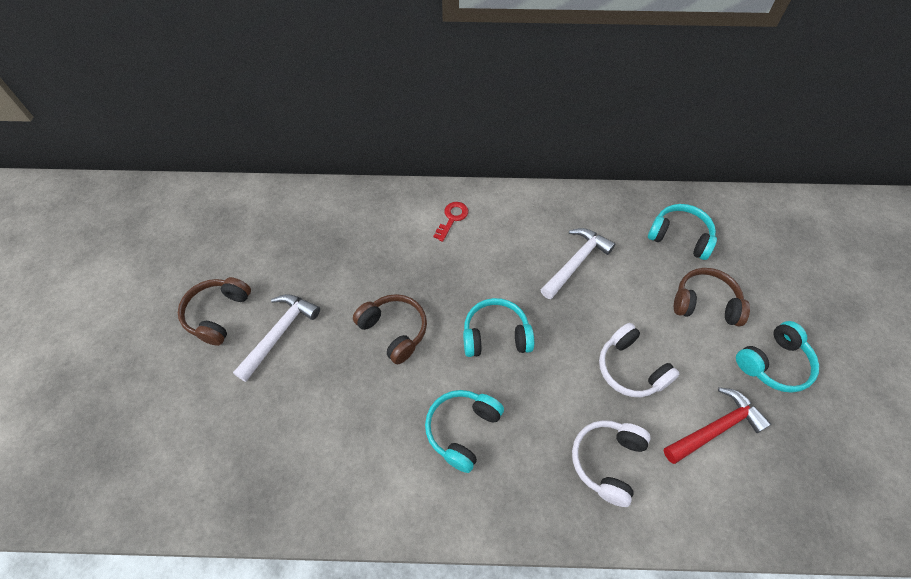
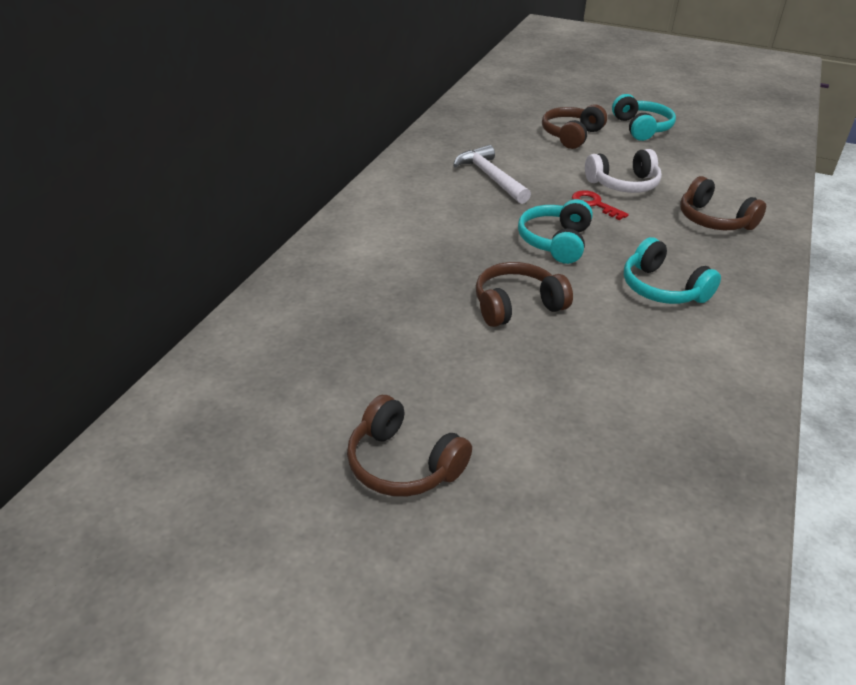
camera: 70 degrees left, 20 degrees down
(280, 333) = (472, 402): white hammer -> none
(452, 218) = (378, 230): red key -> red key (594, 204)
(607, 461) = (714, 220): white headphones -> brown headphones
(680, 237) = (494, 125): turquoise headphones -> none
(716, 428) = (692, 166): red hammer -> none

